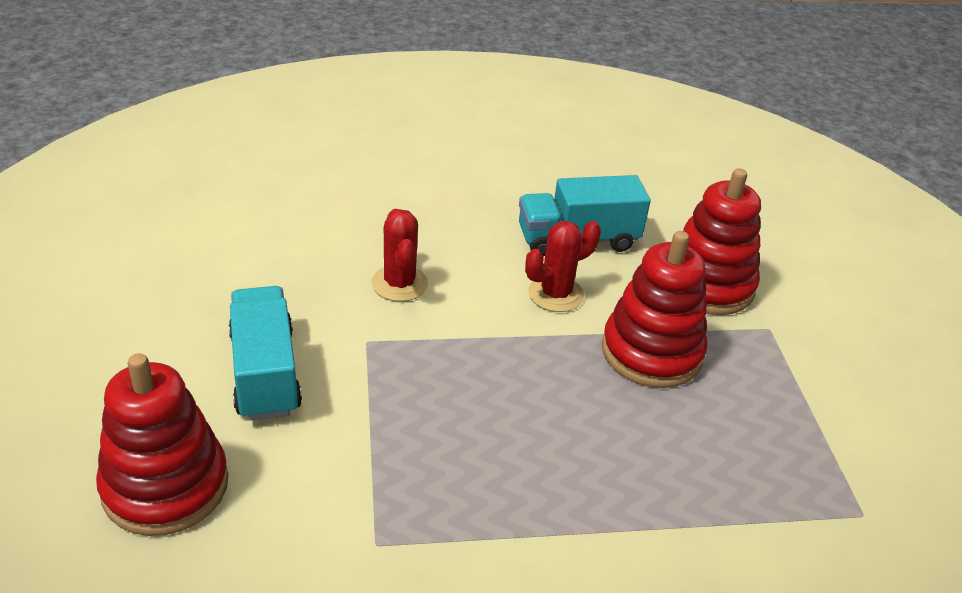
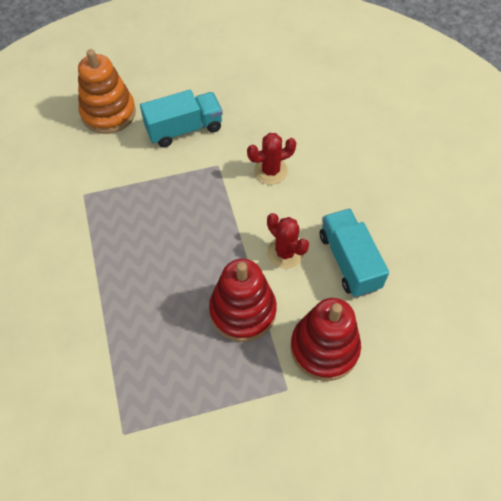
camera: 85 degrees right, 20 degrees up
(165, 486) = (108, 113): red stacking toy -> orange stacking toy

